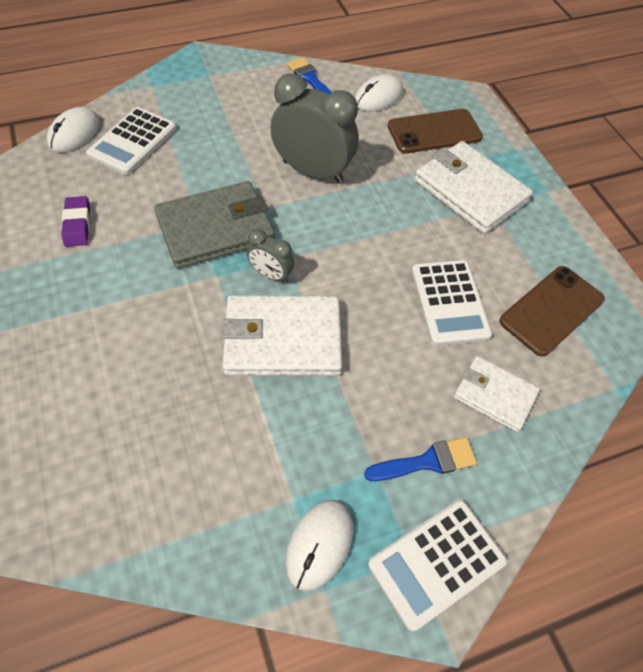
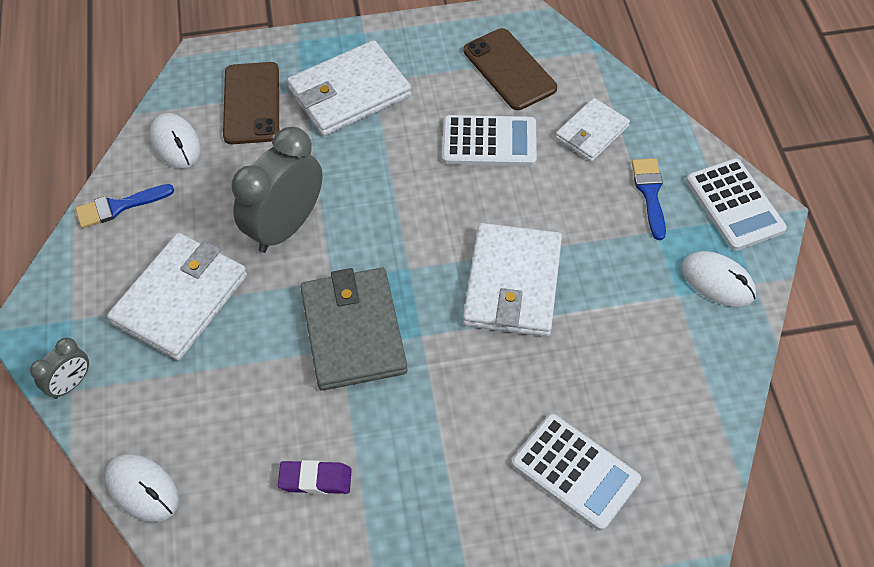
camera: 75 degrees left, 0 degrees up
(133, 142) = (181, 416): white calculator -> white calculator (575, 472)
(233, 124) = (181, 299): none -> white wallet
(271, 275) = (430, 285): grey clock -> grey clock (71, 384)

